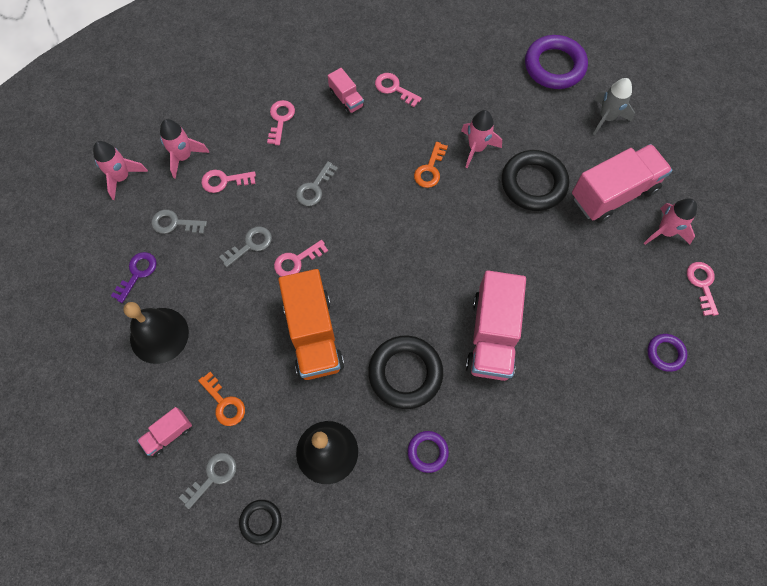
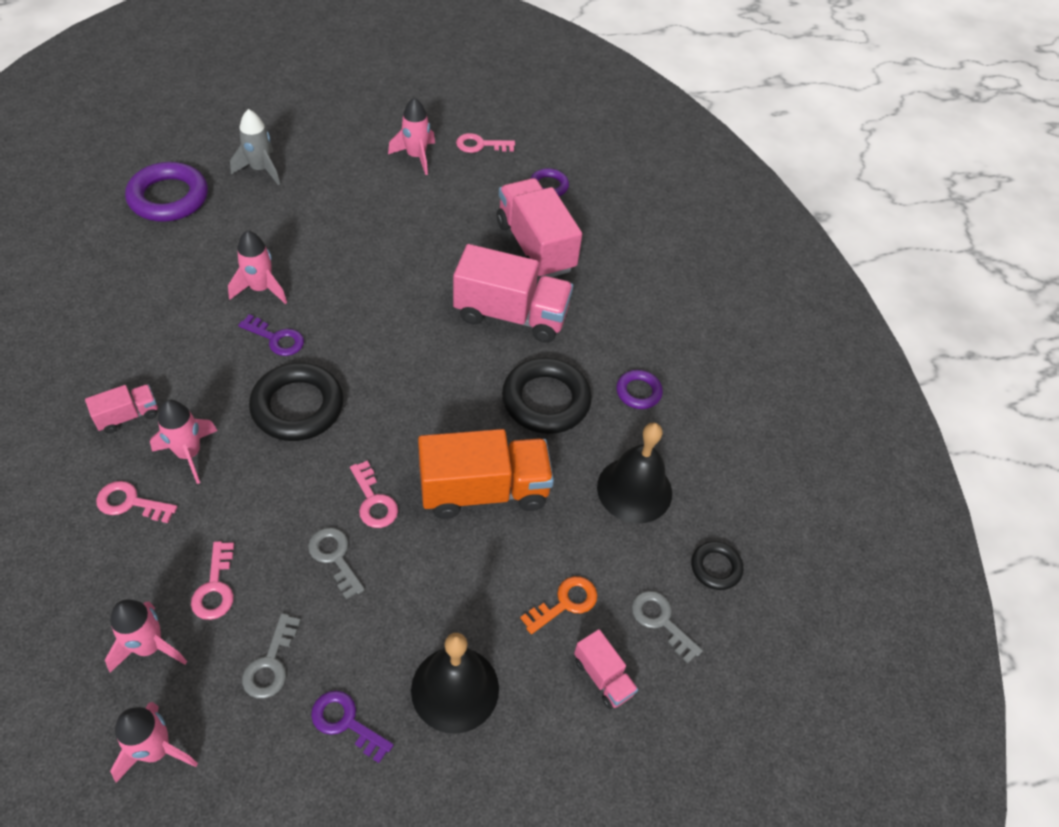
camera: 90 degrees left, 15 degrees down
(314, 188) = (265, 469): grey key -> none
(321, 141) = (189, 454): none -> pink rocket
(394, 88) = (133, 359): pink key -> none
(430, 169) = (277, 339): orange key -> purple key
(533, 183) = (327, 246): black ring -> black ring (297, 406)
(613, 193) = (360, 184): pink truck -> pink truck (535, 246)

